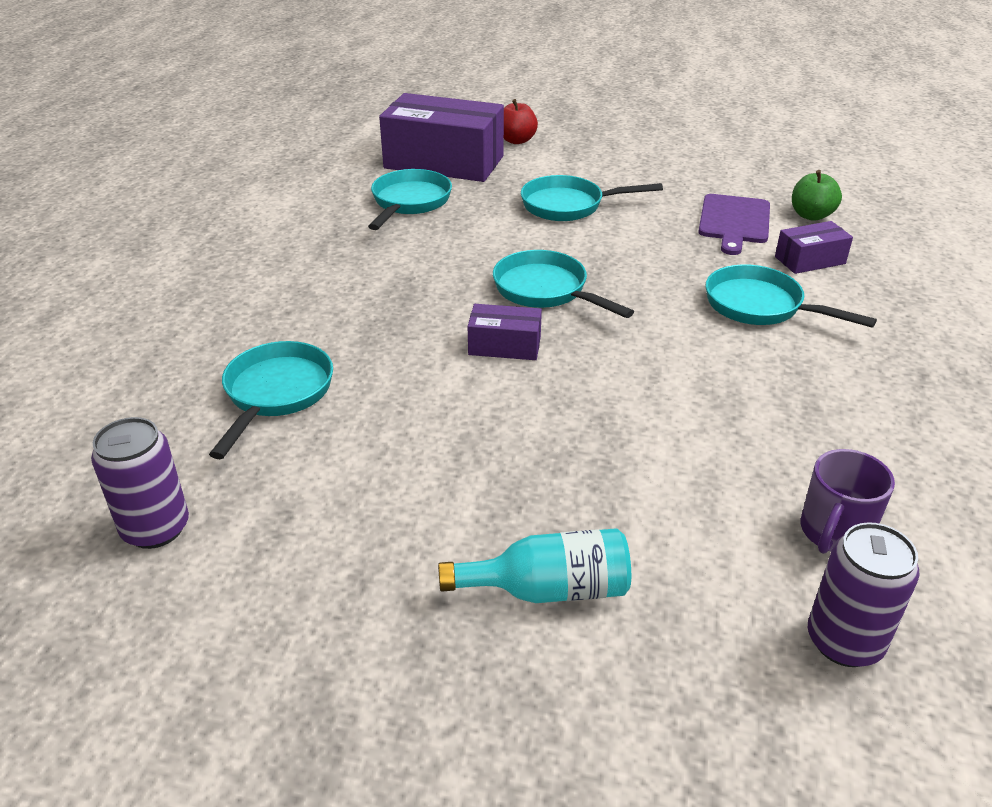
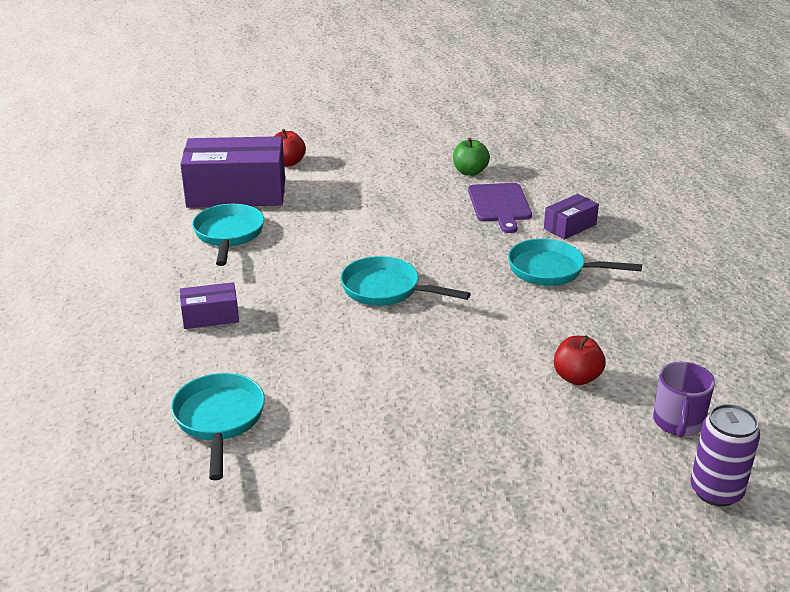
camera: 20 degrees left, 5 degrees down
(156, 528) = (191, 547): purple can -> none
(504, 346) = (380, 341): purple box -> purple box (210, 316)
(548, 589) = (512, 510): turquoise bottle -> none
(568, 206) = (364, 214): turquoise pan -> none
(723, 441) = (577, 377): none -> red apple
(811, 215) = (553, 190): green apple -> green apple (470, 172)

